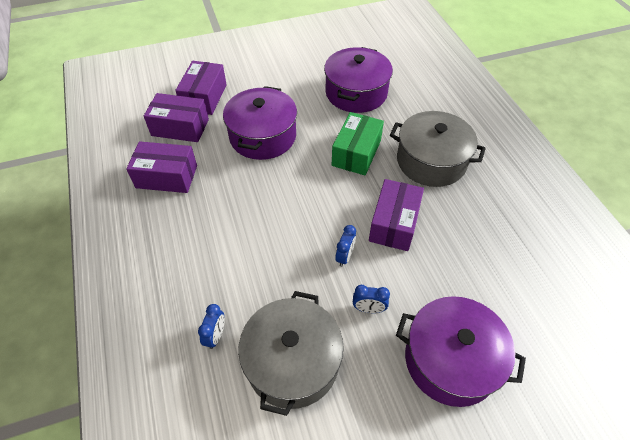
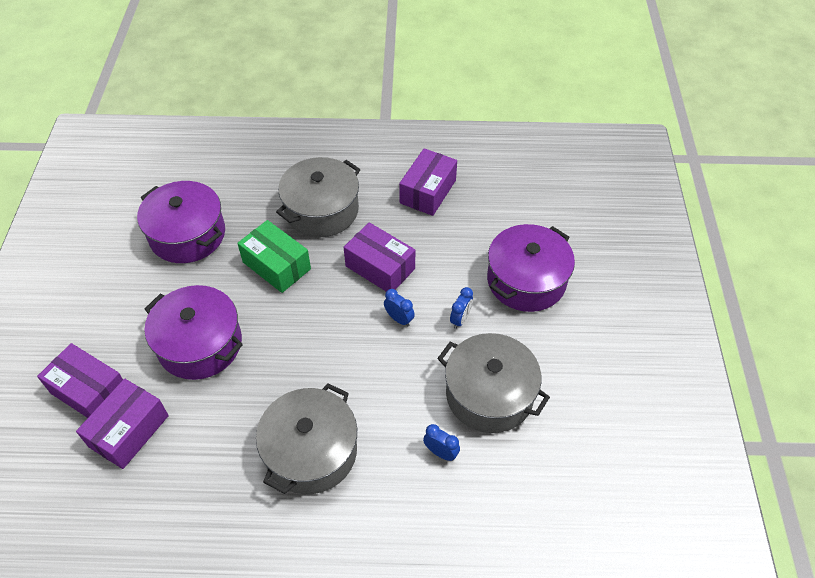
camera: 70 degrees left, 0 degrees up
(166, 176) = (206, 462): purple box -> purple box (428, 191)
(191, 236) = (311, 451): none -> grey pot

